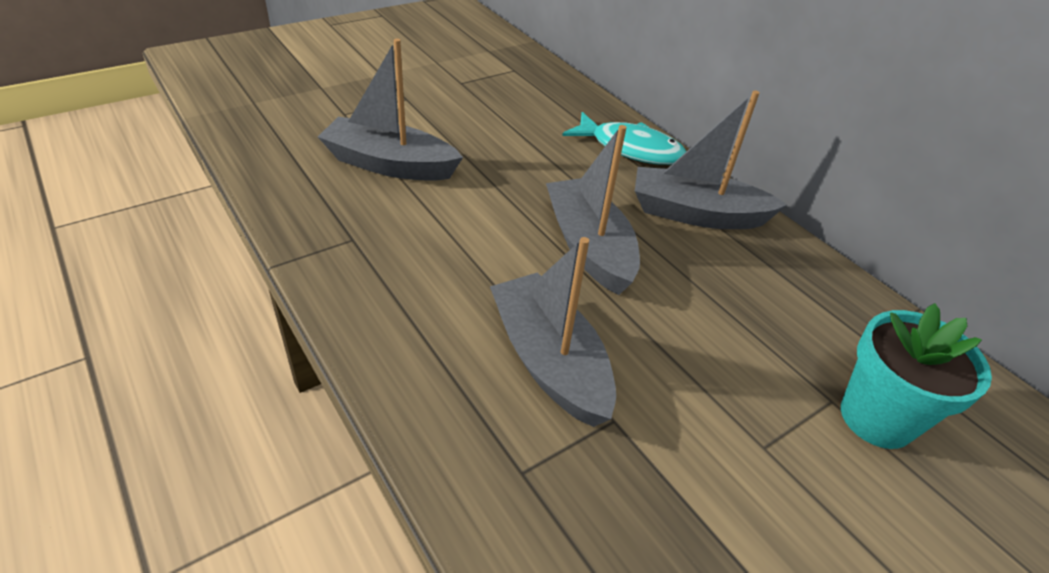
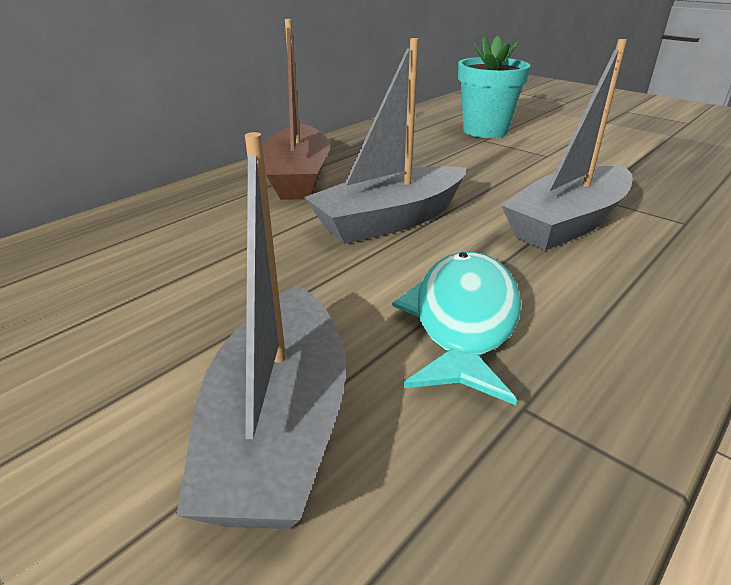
camera: 100 degrees left, 10 degrees down
(630, 149) = (174, 212): turquoise fish -> turquoise fish (463, 321)
(696, 214) = (298, 177): grey boat -> brown boat

